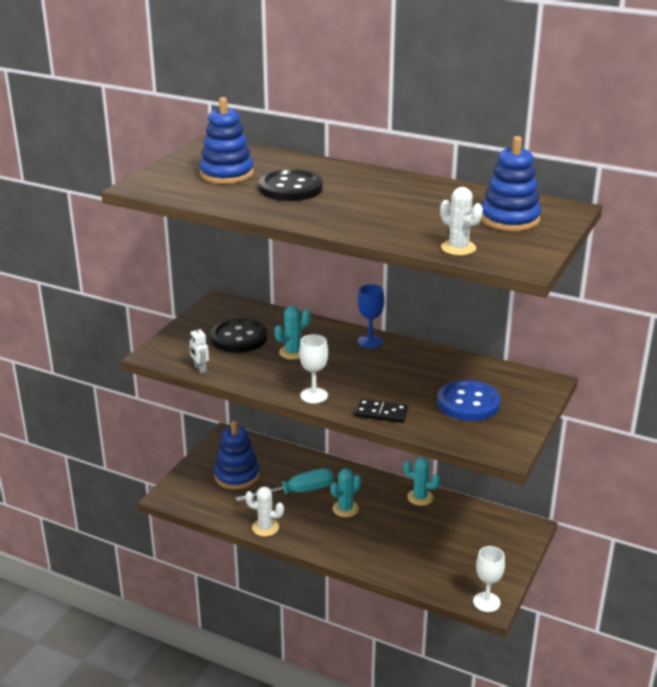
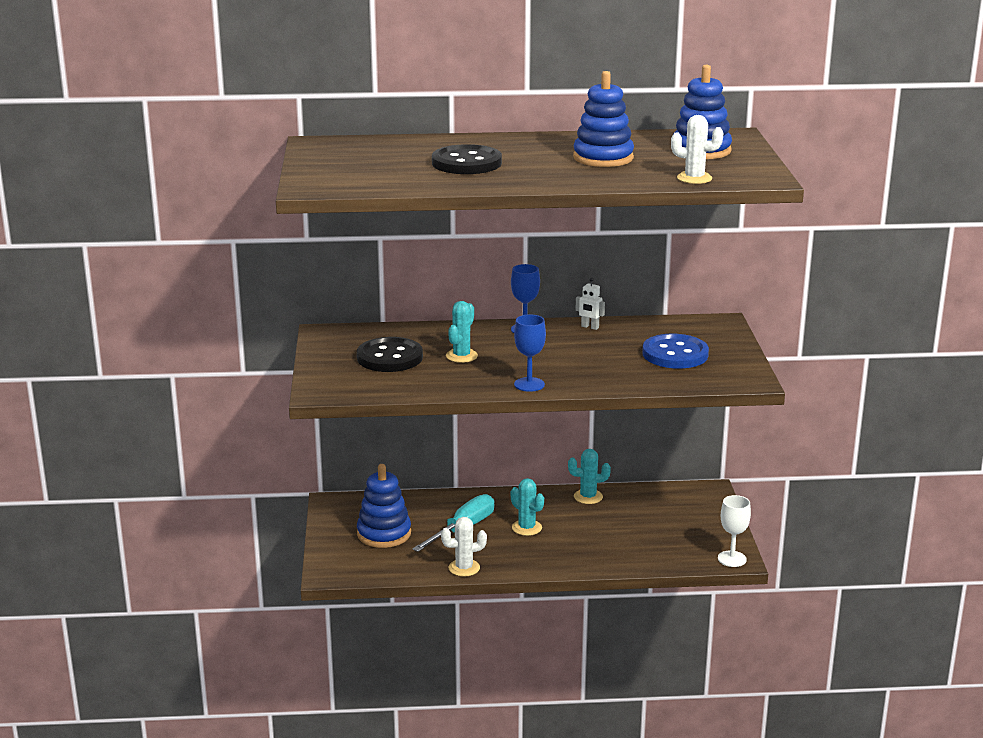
camera: 30 degrees left, 5 degrees down
(200, 369) = (386, 392): white robot -> white robot (589, 327)
(226, 174) = (381, 163): blue stacking toy -> blue stacking toy (603, 158)
(314, 395) = (529, 384): white goblet -> blue goblet
(345, 509) = (526, 528): turquoise cactus -> turquoise cactus turned 60 degrees counterclockwise
(381, 413) = (609, 382): black domino -> none

